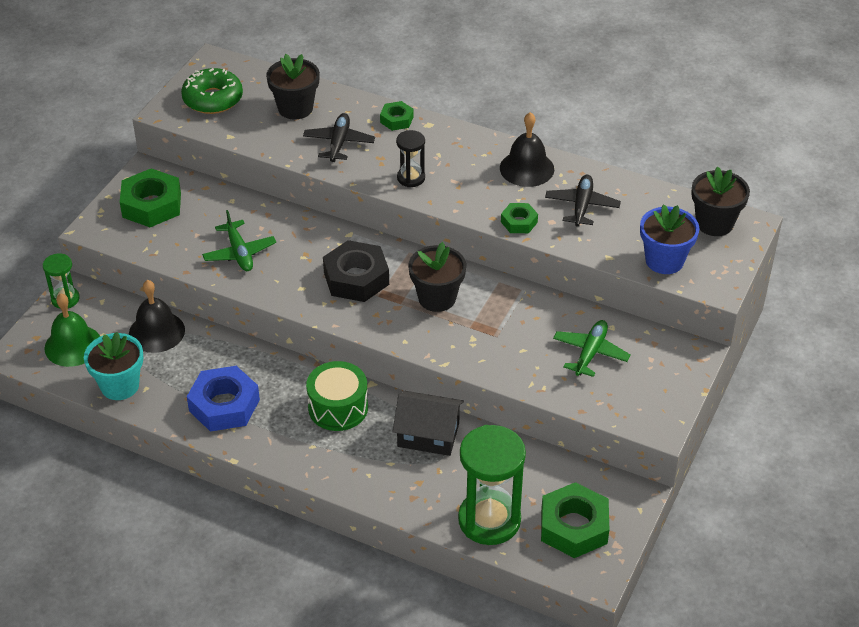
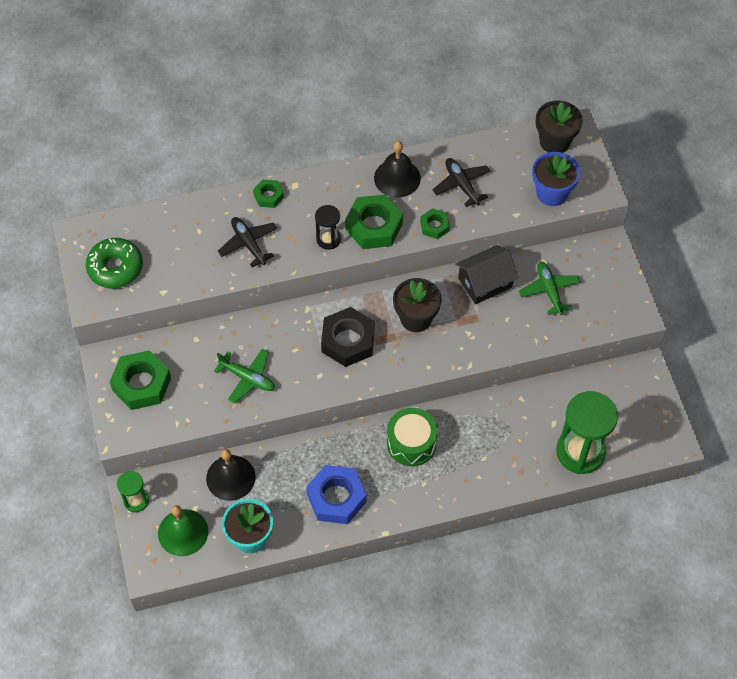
camera: 40 degrees left, 15 degrees up
(295, 108) = (186, 235): black flower pot -> none
(428, 435) = (486, 420): black house -> black house (485, 283)
(574, 526) = (631, 418): green nut -> green nut (374, 226)

